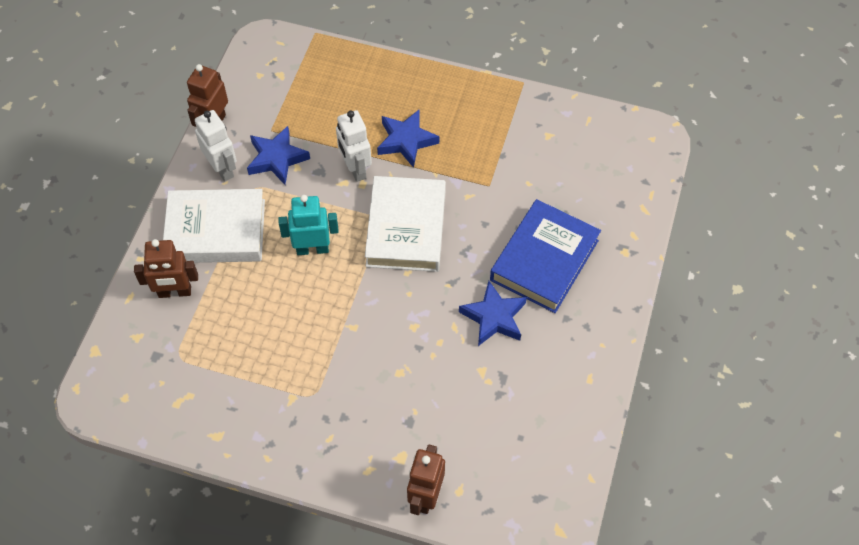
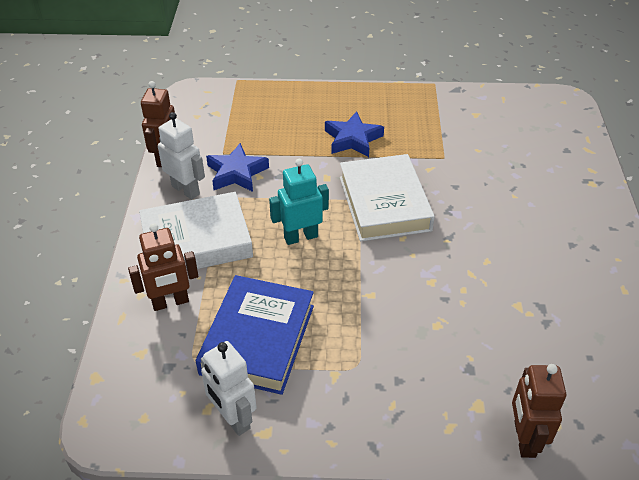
camera: 15 degrees left, 15 degrees down
(355, 169) = (315, 167): white robot -> white robot (233, 418)
(494, 317) = (504, 257): blue star -> none
(544, 260) = (525, 203): blue book -> blue book (258, 339)

